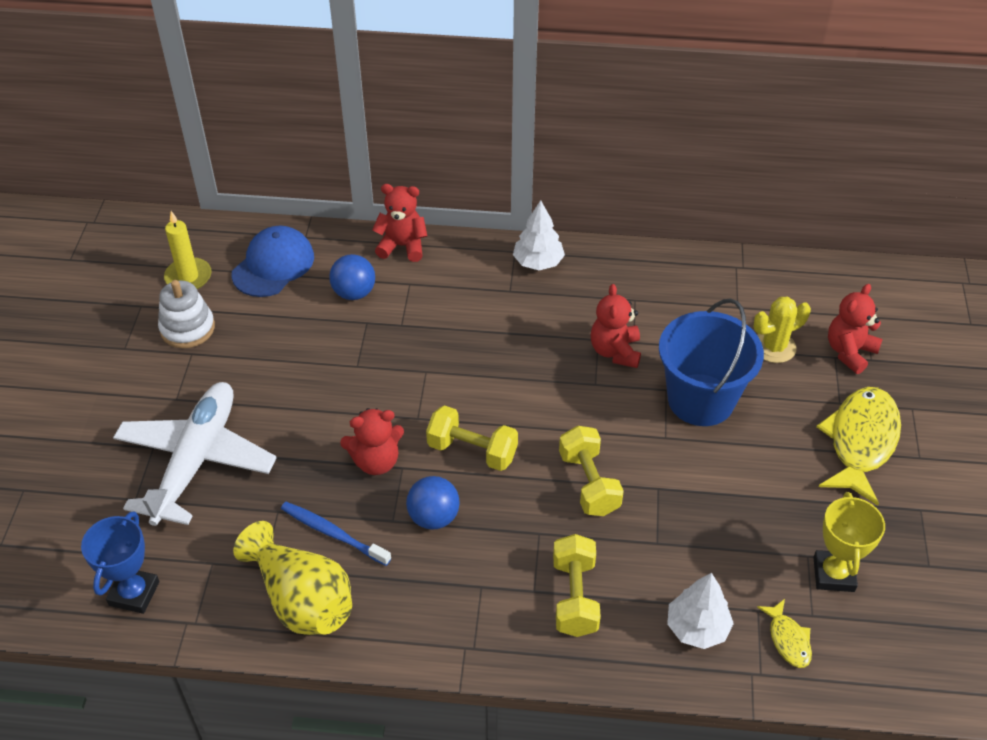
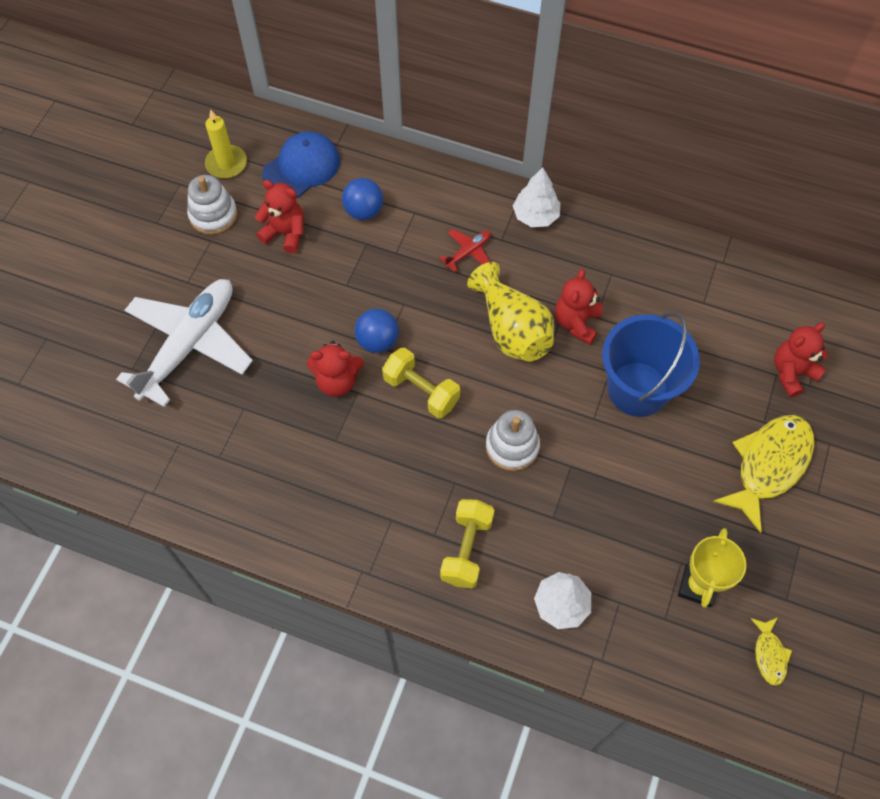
camera: 15 degrees right, 15 degrees up
(134, 593) = (111, 454): blue trophy -> none
(302, 600) = (242, 494): yellow vase -> yellow vase (512, 330)
(332, 533) = (283, 440): blue toothbrush -> none
(402, 246) = (419, 172): red teddy bear -> red teddy bear (285, 233)
(433, 517) = (370, 446): blue ball -> blue ball (377, 341)
(479, 309) = (468, 252): none -> red plane
(589, 483) = (512, 446): yellow dumbbell -> white stacking toy
(774, 347) = (723, 351): yellow cactus -> none
(788, 639) = (636, 635): yellow fish -> yellow fish (769, 654)

